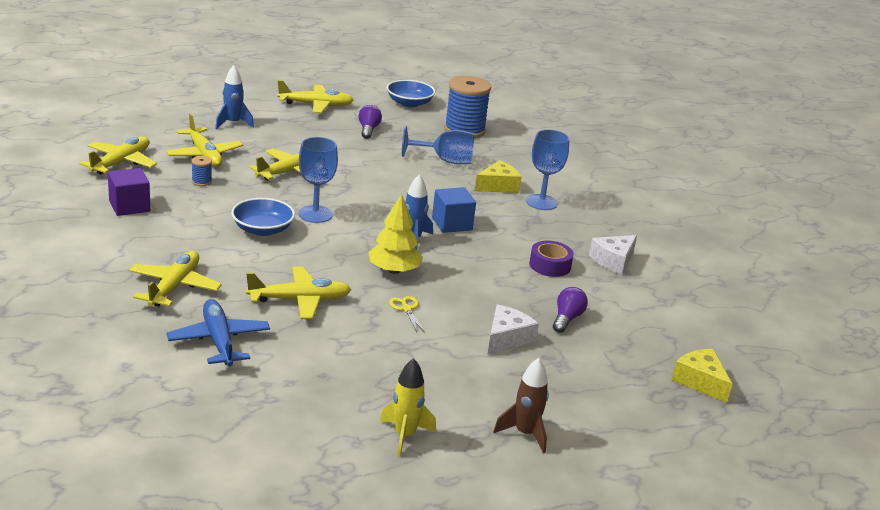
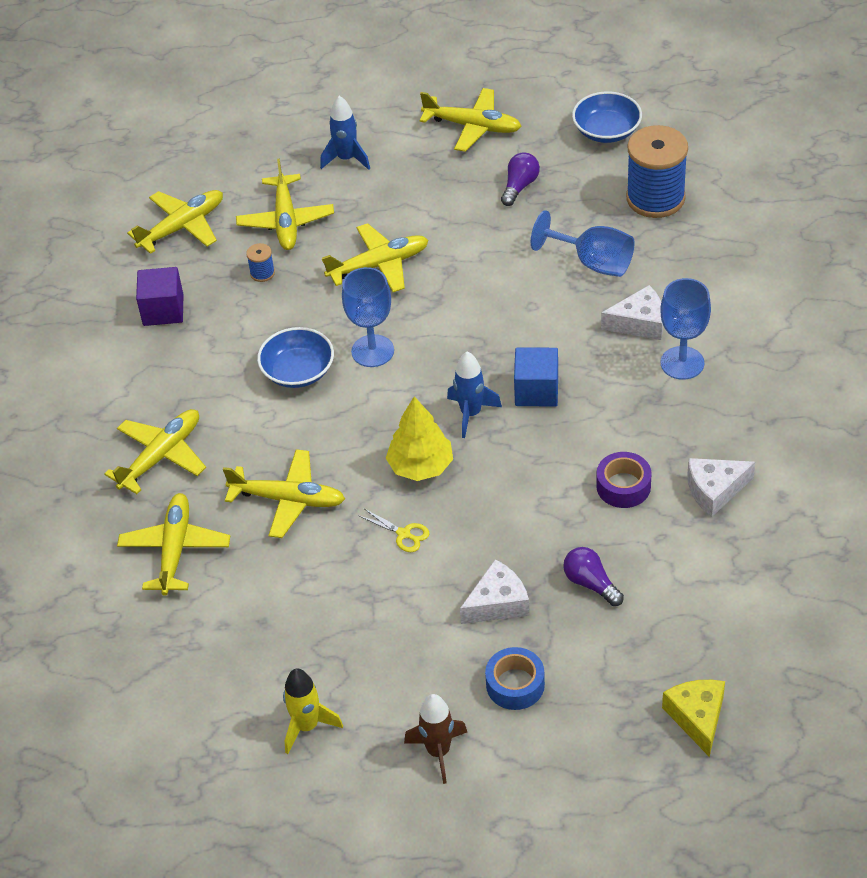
camera: 30 degrees right, 20 degrees up
(219, 341) = (175, 550): blue plane -> yellow plane
(406, 309) = (404, 534): yellow scissors -> yellow scissors turned 120 degrees clockwise
(498, 186) = (639, 323): yellow cheese -> white cheese
(554, 383) = (515, 684): none -> blue tape
(567, 319) = (590, 583): purple light bulb -> purple light bulb turned 90 degrees counterclockwise

